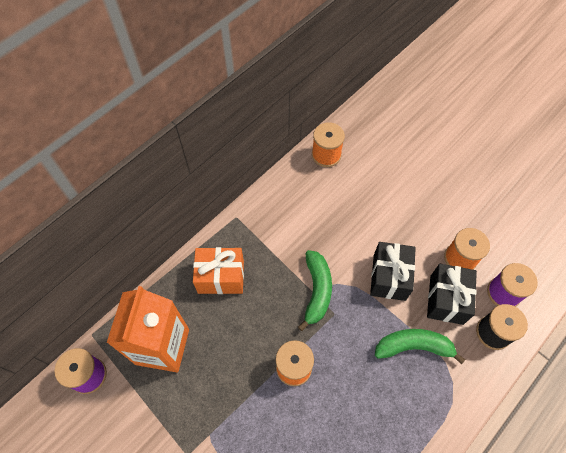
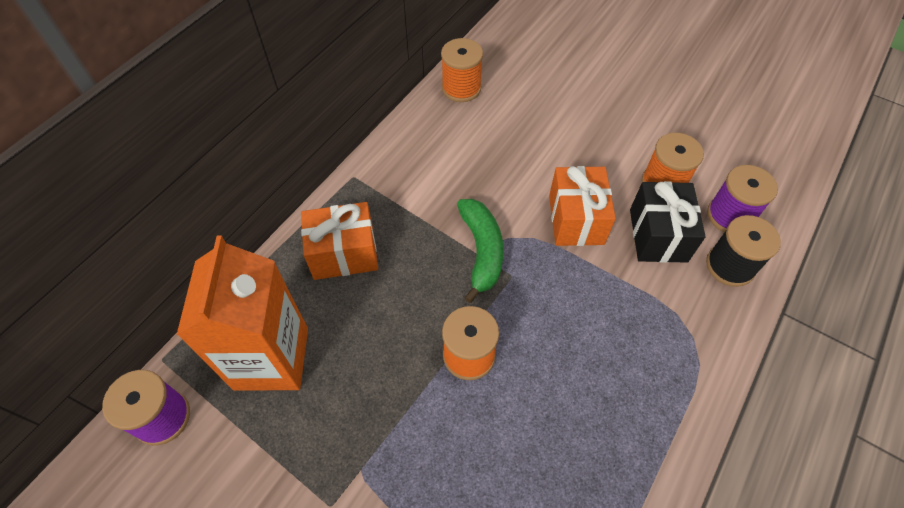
camera: 10 degrees left, 5 degrees down
(389, 277) = (576, 219): black gift -> orange gift
(413, 346) = (629, 300): green banana -> none

